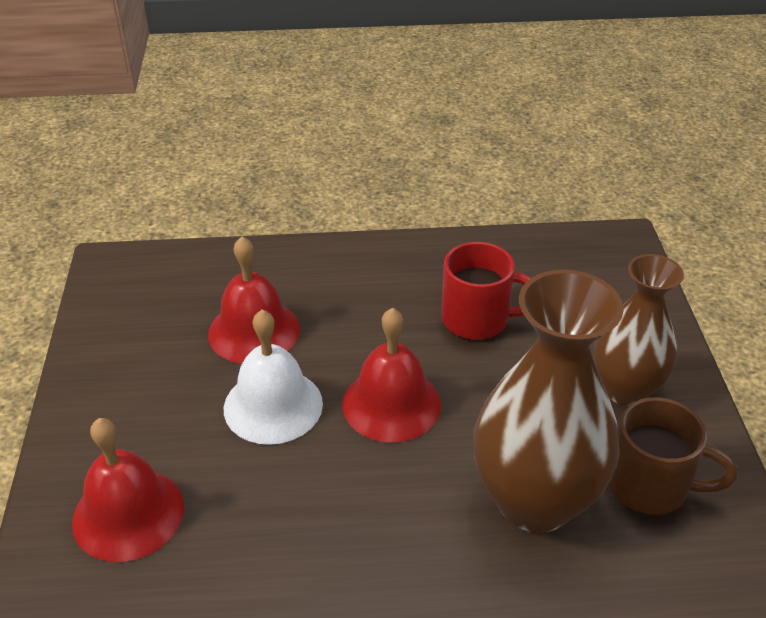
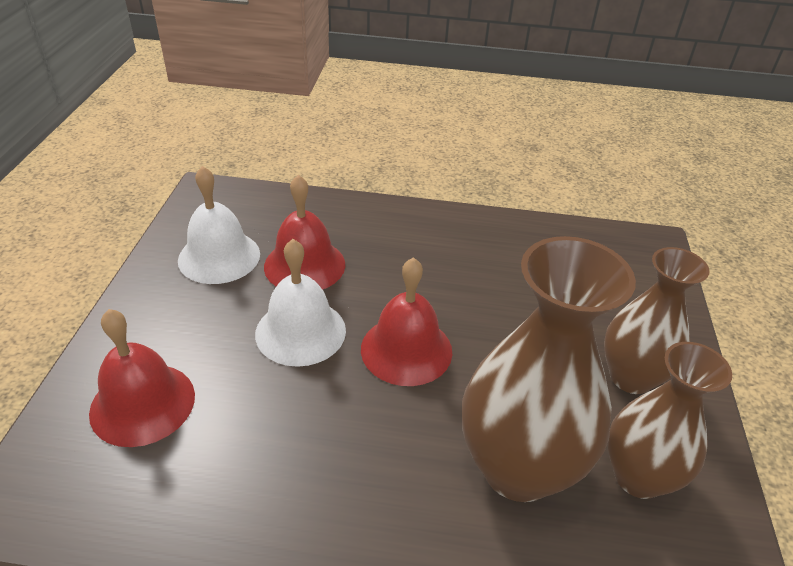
camera: 10 degrees right, 0 degrees up
(154, 338) = (219, 256): none -> white bell
(478, 319) = (505, 289): red mug -> none
(651, 486) = (638, 476): brown mug -> brown vase

